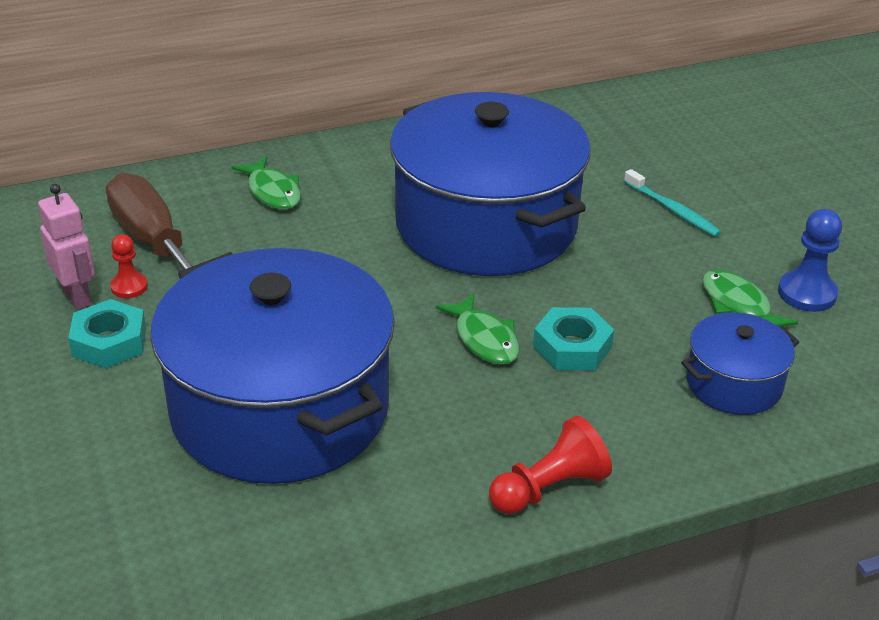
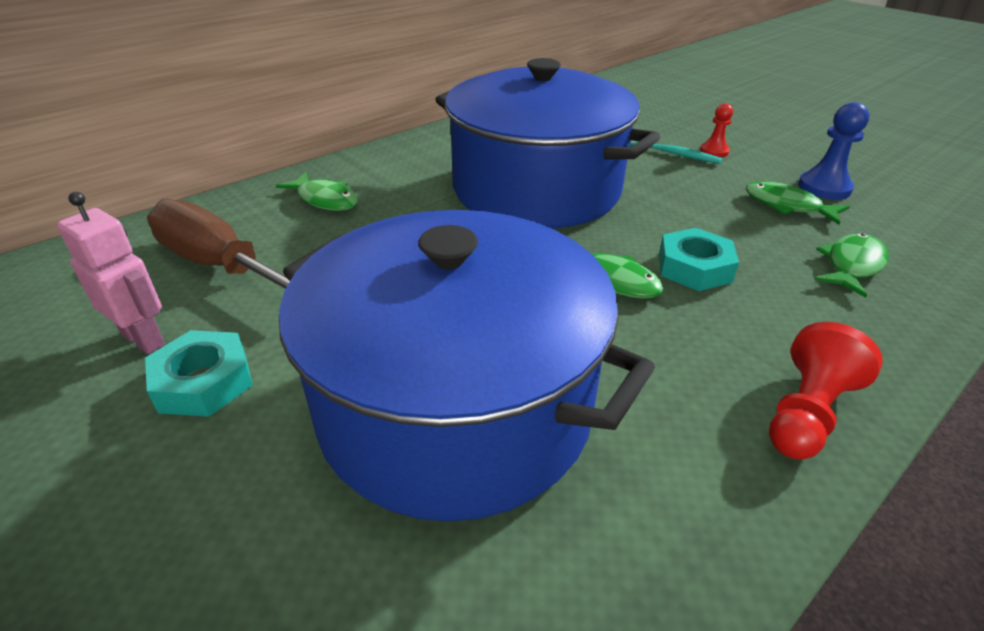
camera: 20 degrees left, 0 degrees up
(129, 287) = (207, 314): red pawn -> red pawn (714, 151)
(734, 384) = (852, 265): blue pot -> green fish

